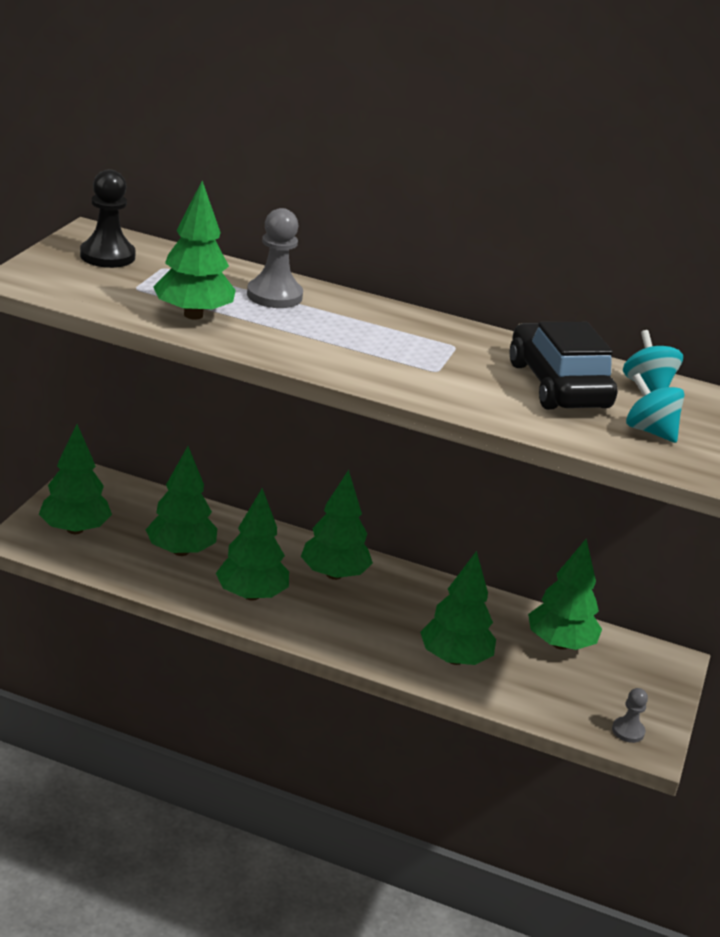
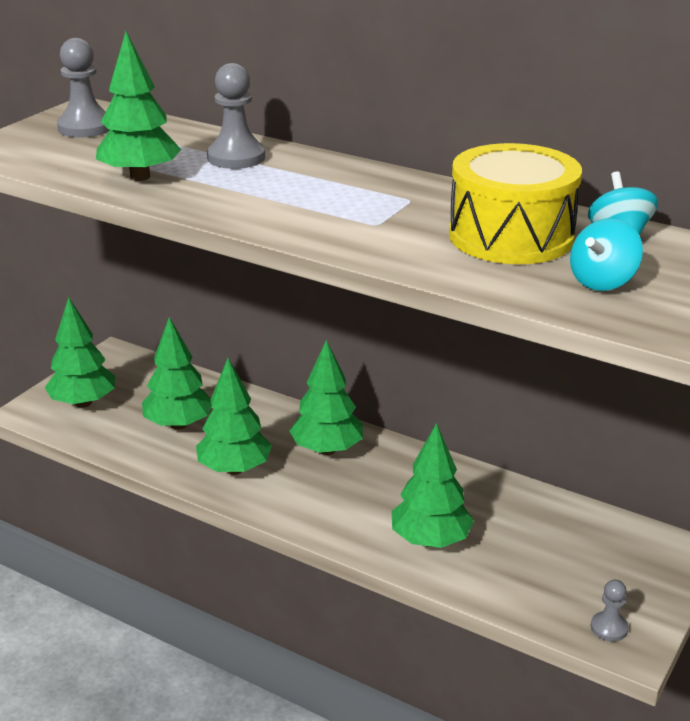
camera: 15 degrees right, 0 degrees up
(107, 256) = (85, 127): black pawn -> grey pawn
(558, 385) = (511, 236): black car -> yellow drum
(560, 644) = (553, 527): green tree -> none
(649, 431) = (602, 282): turquoise spinning top -> turquoise spinning top turned 105 degrees counterclockwise

